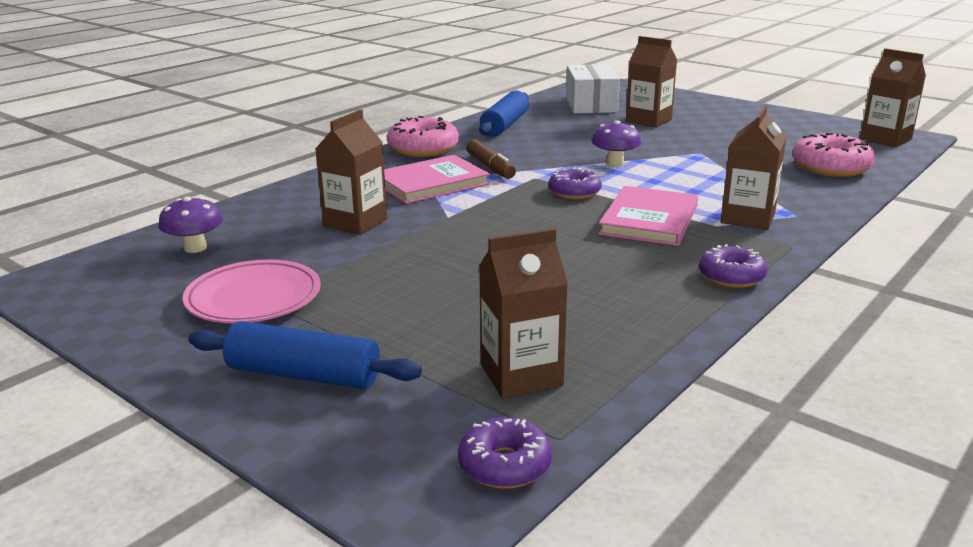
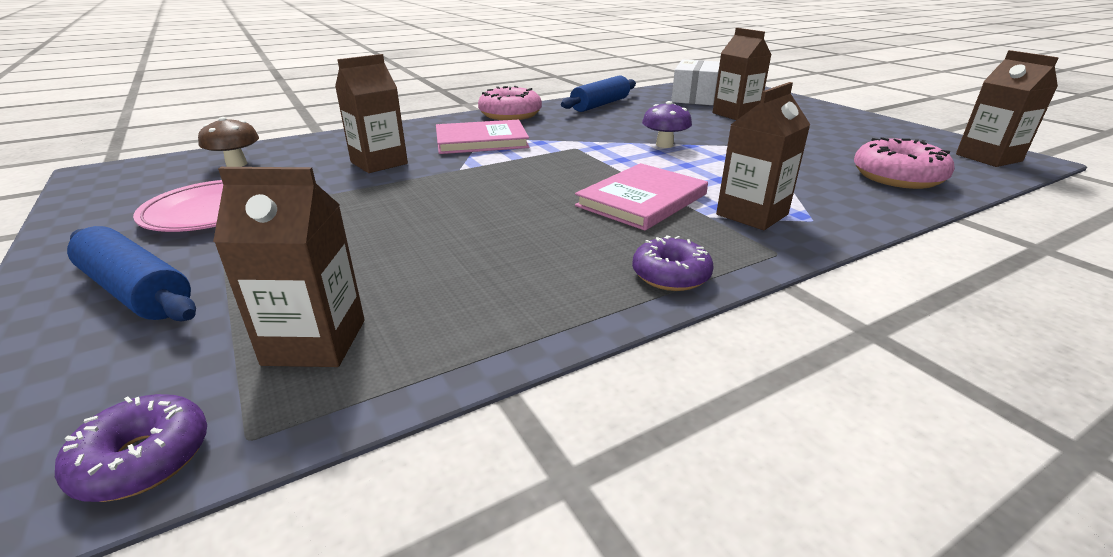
camera: 20 degrees right, 5 degrees up
(195, 248) = (236, 164): purple mushroom -> brown mushroom
(490, 167) = (547, 134): brown marker -> none
(574, 192) = (597, 165): purple donut -> none

